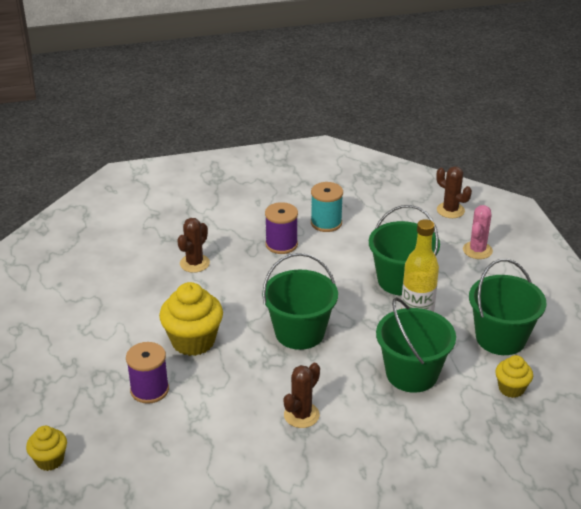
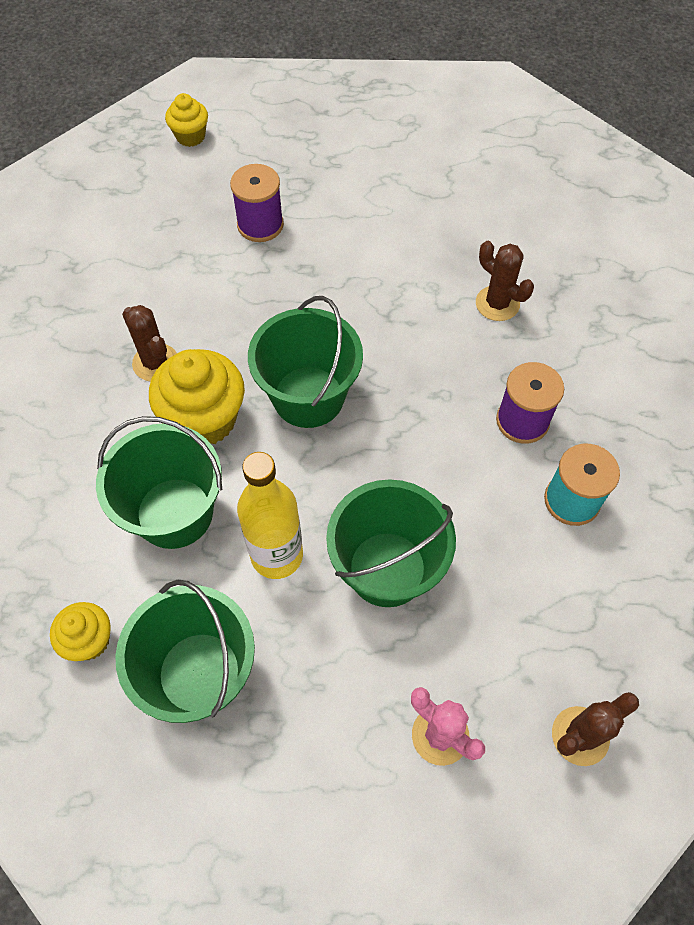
camera: 105 degrees right, 25 degrees up
(193, 341) = (331, 277): yellow cupcake -> yellow cupcake (205, 419)

